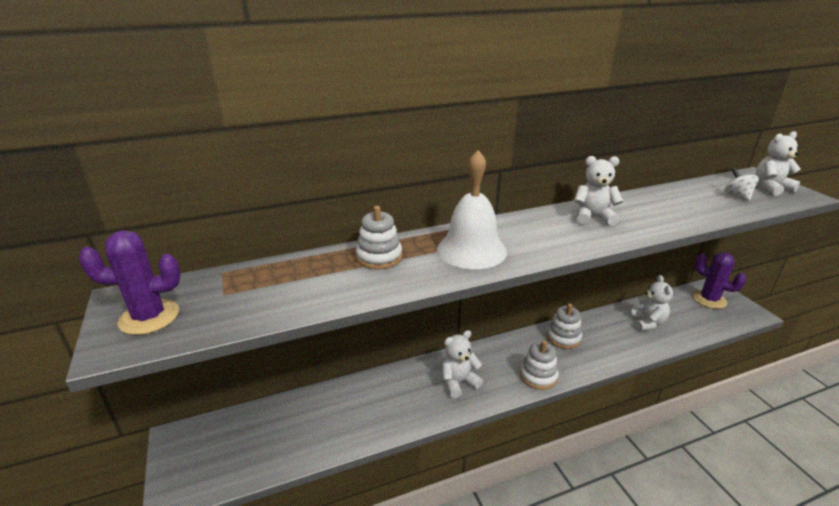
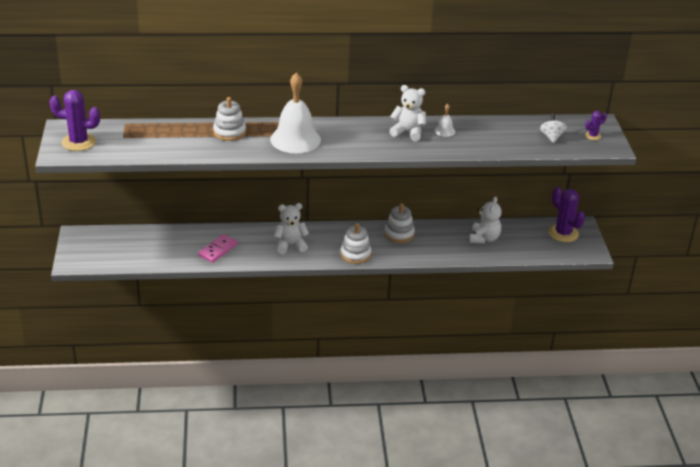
camera: 15 degrees right, 5 degrees up
(375, 413) = (218, 250): none -> pink domino
(628, 209) = (444, 131): none -> white bell
(771, 188) = (593, 136): white teddy bear -> purple cactus

